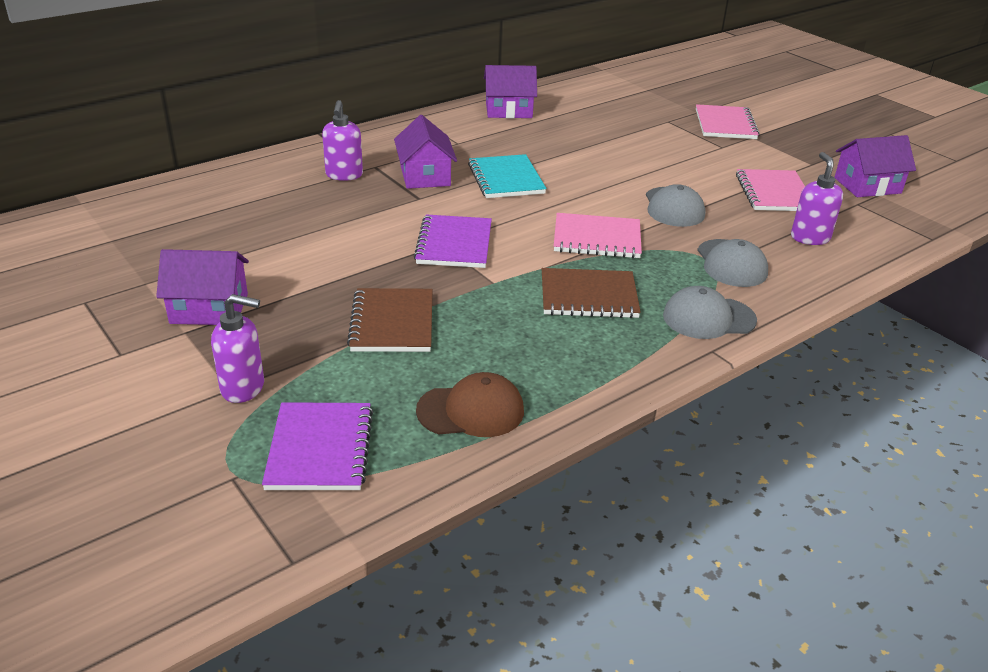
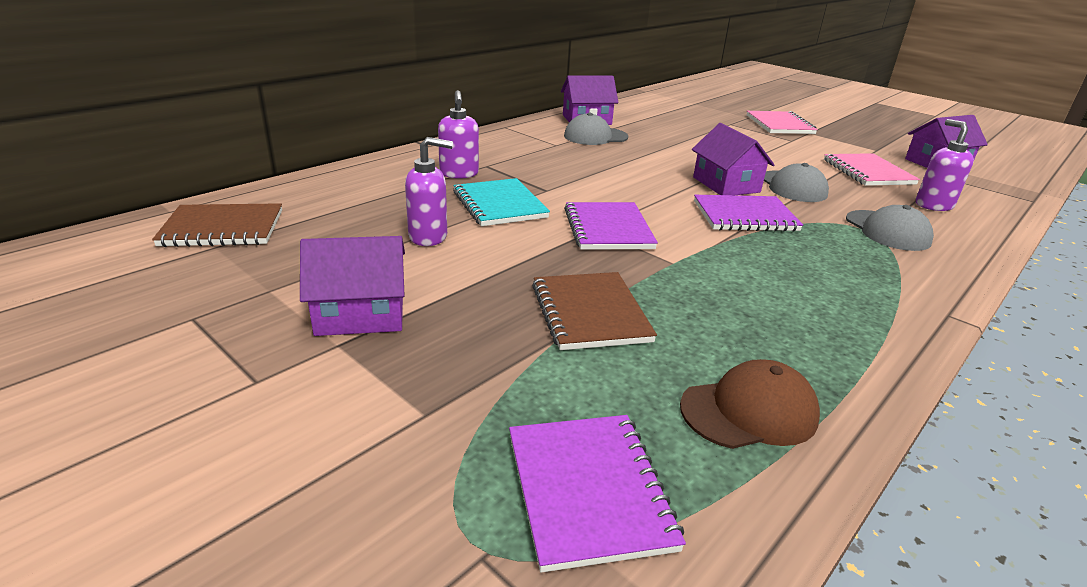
camera: 10 degrees left, 5 degrees down
(243, 388) = (443, 411): purple soap dispenser -> purple soap dispenser (428, 237)
(425, 175) = (541, 171): purple house -> purple house (726, 184)
(506, 179) = (621, 171): turquoise notebook -> turquoise notebook (499, 205)
(588, 296) = (780, 269): brown notebook -> brown notebook (223, 228)
(597, 238) = (745, 216): pink notebook -> purple notebook
(708, 318) = (914, 282): grey cap -> grey cap (595, 136)

